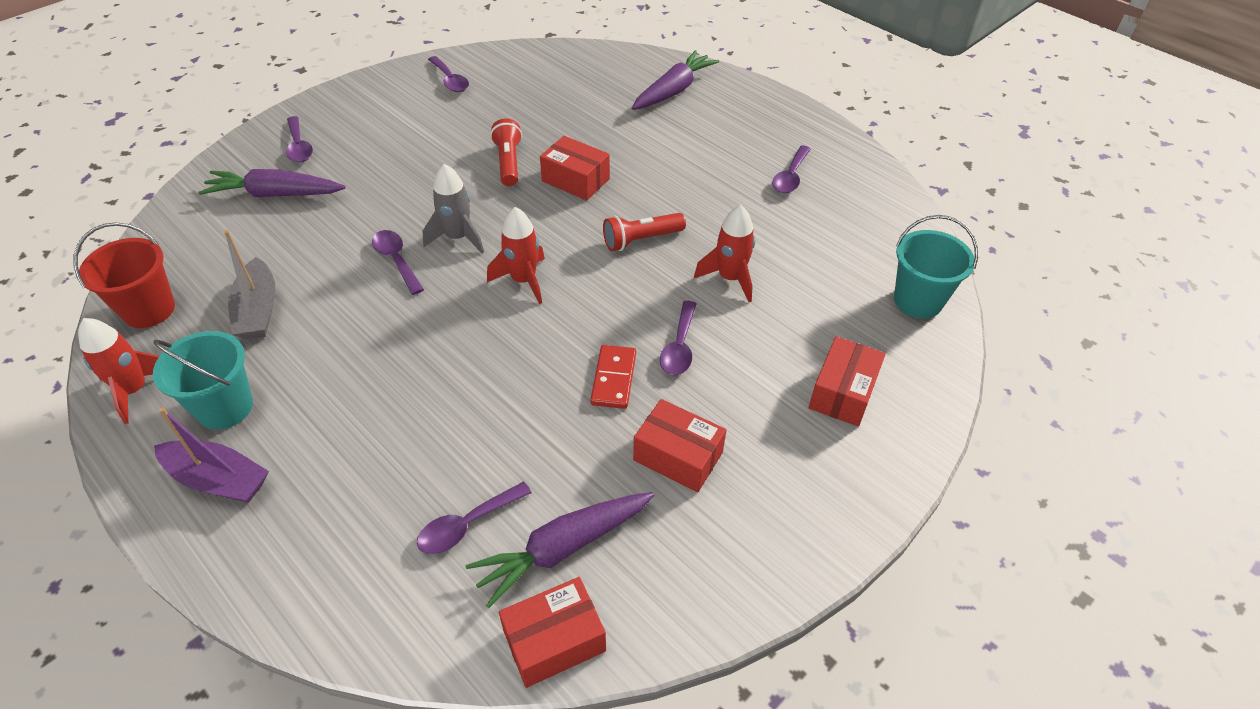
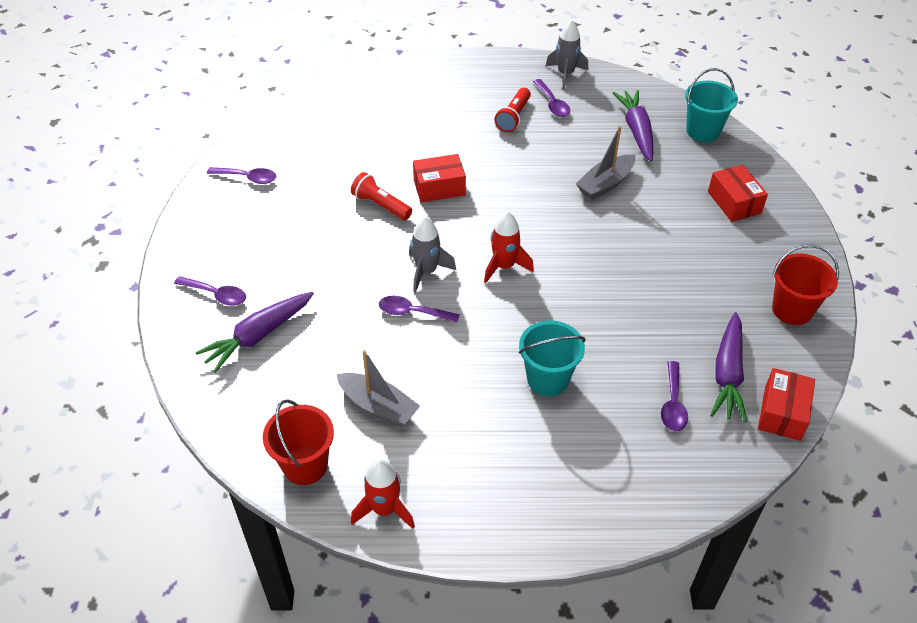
camera: 45 degrees left, 0 degrees up
(218, 480) = (519, 501): purple boat -> none
(225, 407) = (456, 468): turquoise bucket -> turquoise bucket (548, 379)
(613, 379) = (629, 279): red domino -> none
(641, 240) = (530, 196): red flashlight -> red flashlight (513, 117)
(673, 90) = (408, 91): purple carrot -> purple carrot (636, 131)
(678, 456) = (712, 291): red box -> none
(679, 347) = (635, 238): purple spoon -> none
(730, 278) = (605, 184): red rocket -> grey boat
(735, 550) = (792, 310): none -> red bucket
(845, 160) = (565, 74): none -> grey rocket

